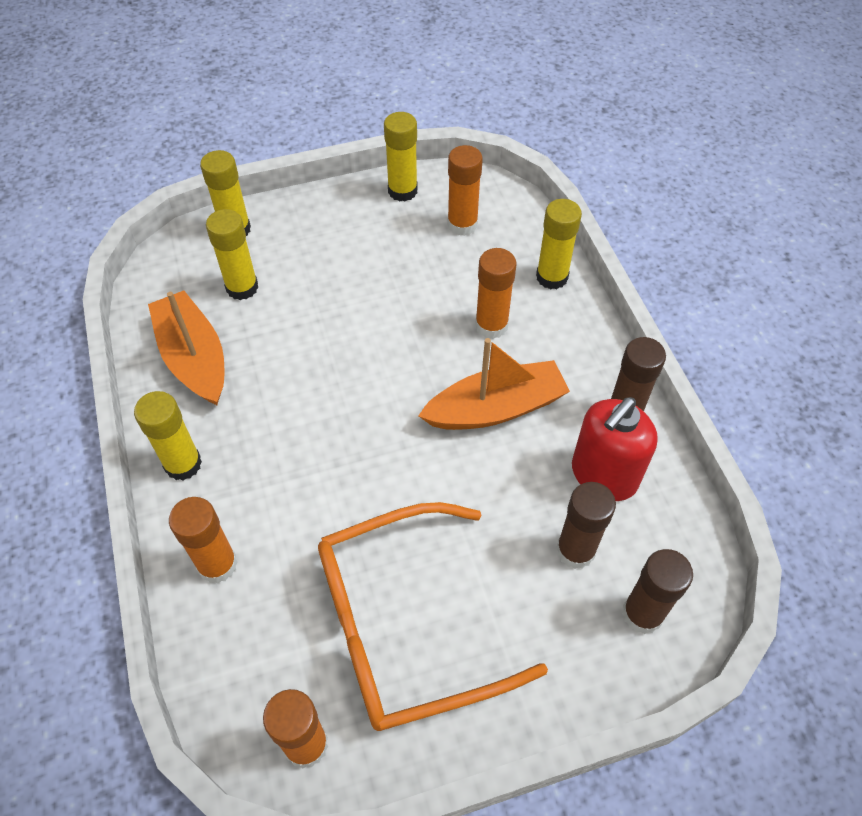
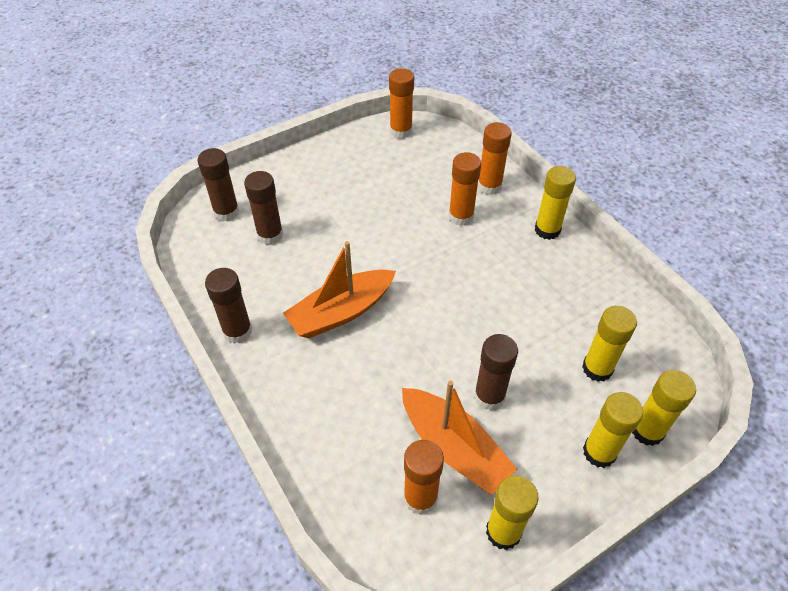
camera: 165 degrees right, 5 degrees down
(194, 358) = (592, 299): orange boat -> orange boat (453, 448)
(364, 286) = (489, 396): none -> brown glue stick
(403, 626) = (368, 181): orange glasses -> none
(491, 325) = (361, 383): orange glue stick -> orange glue stick (461, 216)
(552, 277) = (312, 450): yellow glue stick -> yellow glue stick (599, 452)
(603, 475) = (253, 282): red soap dispenser -> none

